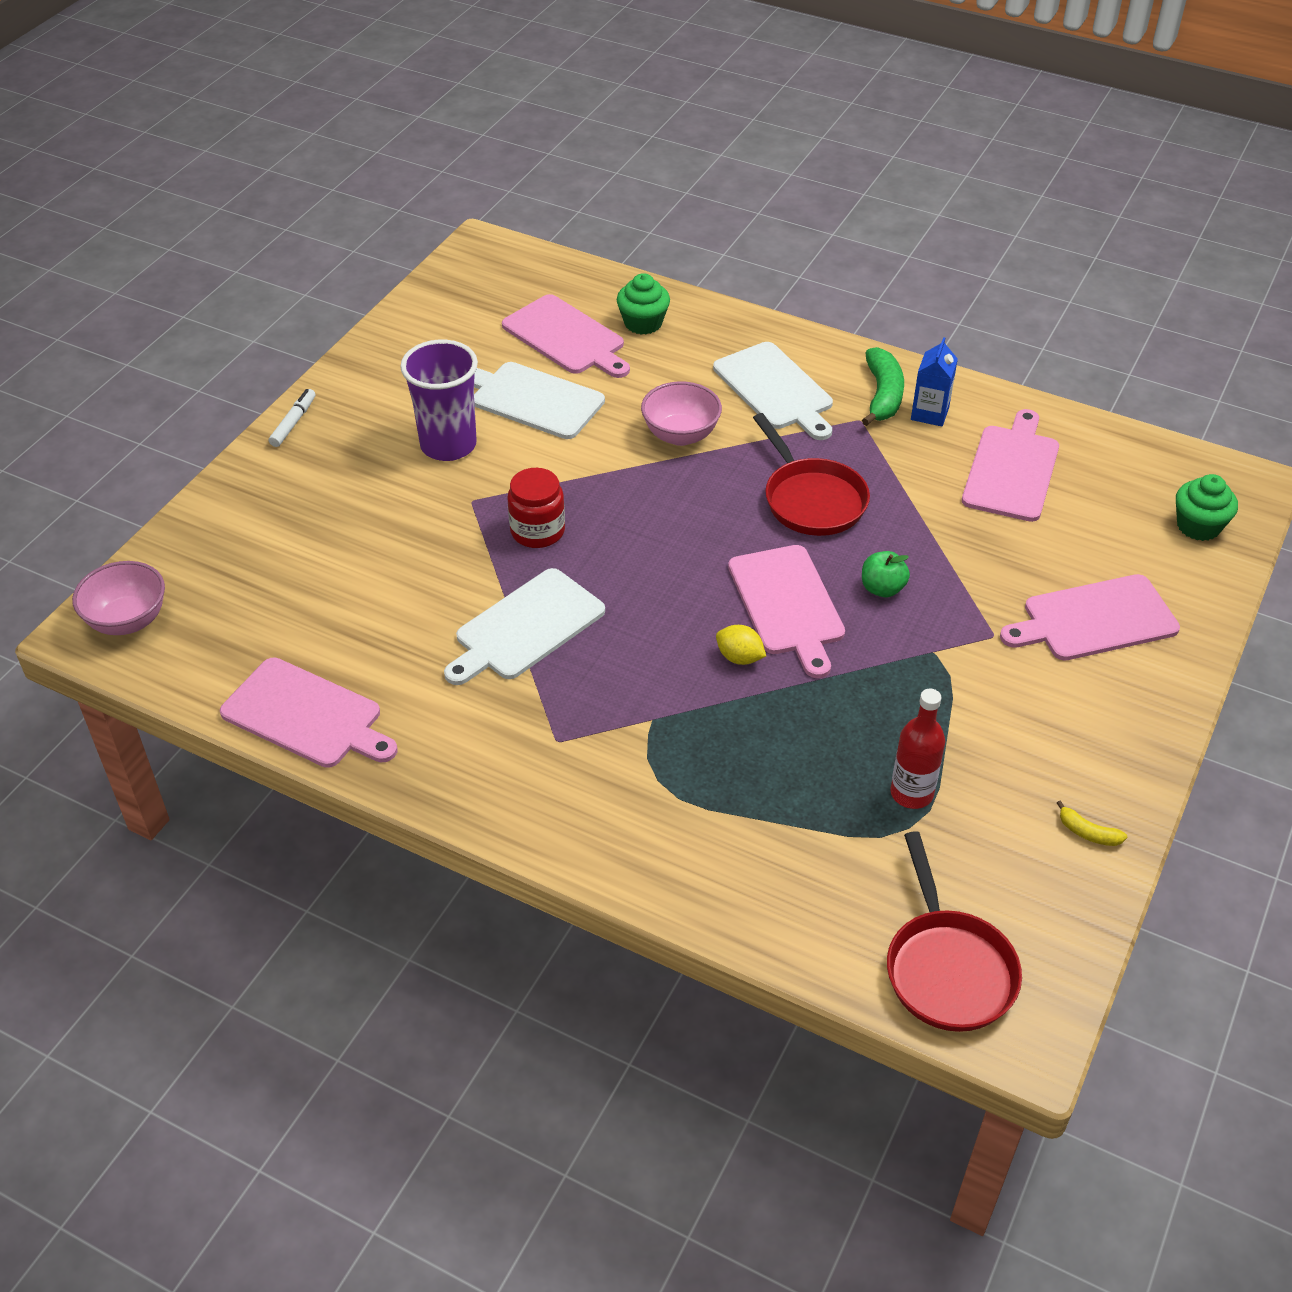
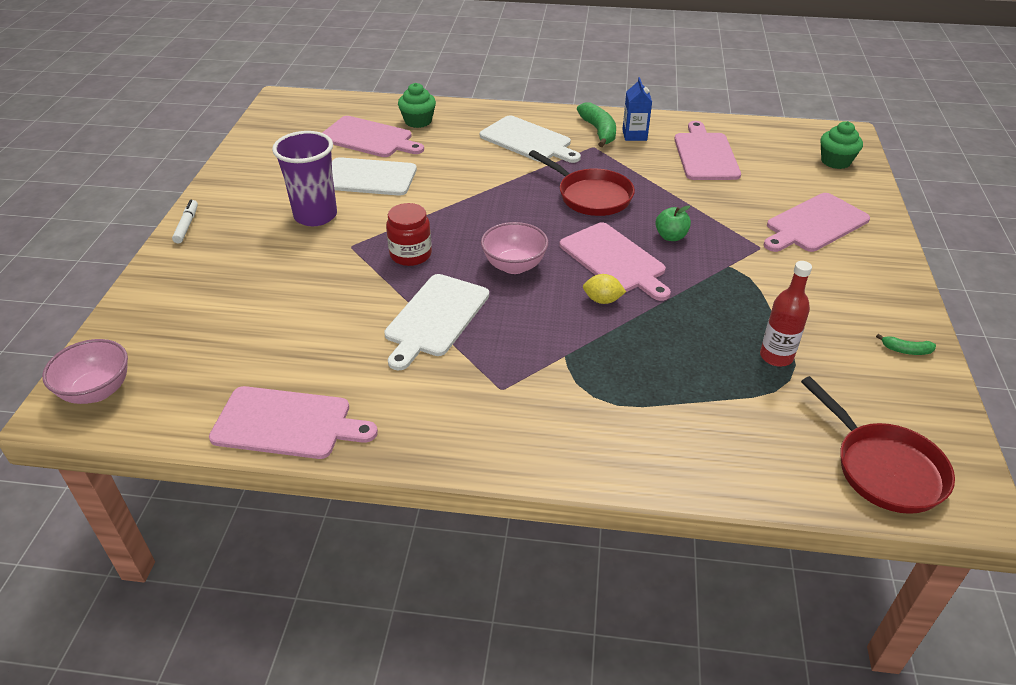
camera: 20 degrees left, 5 degrees down
(680, 435) = (480, 177): pink bowl -> pink bowl (514, 266)
(1087, 832) = (906, 350): yellow banana -> green banana

